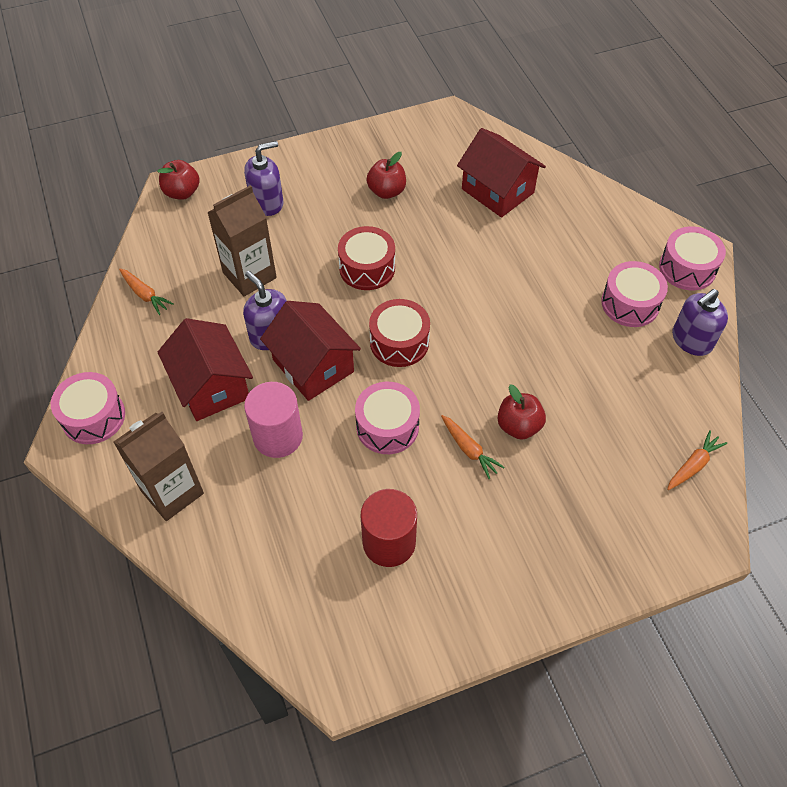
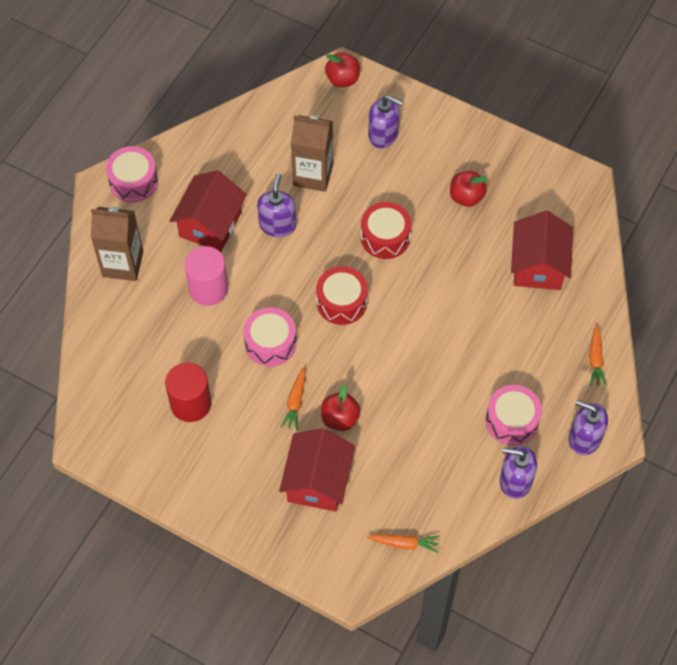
camera: 50 degrees right, 5 degrees up
(145, 295) = (242, 131): orange carrot -> orange carrot (595, 359)
(313, 366) = (277, 267): red house -> red house (317, 481)
(687, 268) = (584, 438): pink drum -> purple soap dispenser

